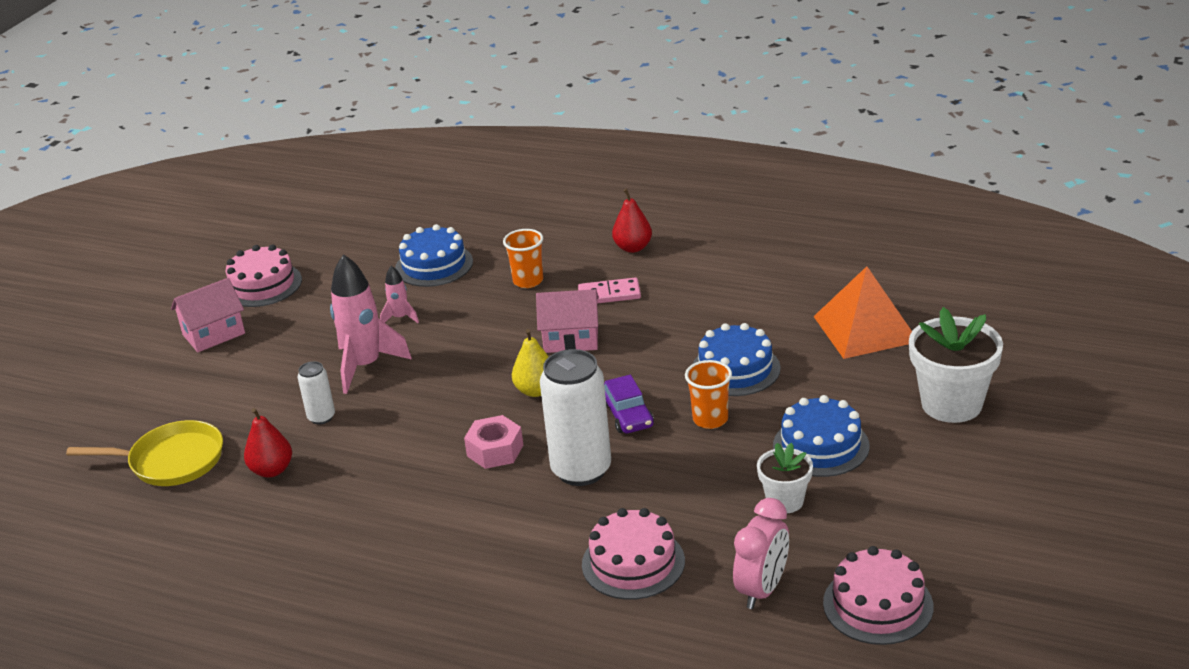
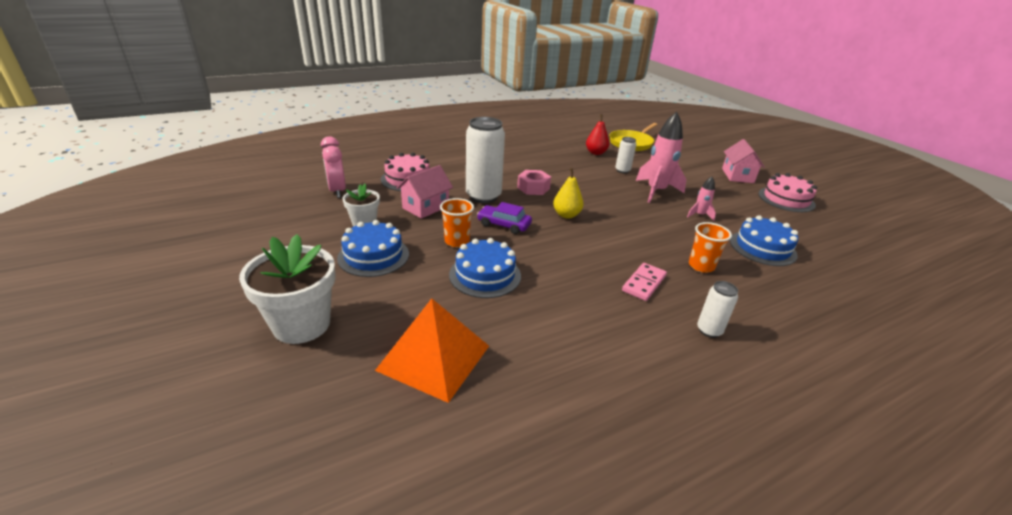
camera: 125 degrees right, 0 degrees up
(571, 339) = (604, 245): pink house -> pink house (425, 207)
(633, 248) = (709, 330): red pear -> white can
(878, 605) = (273, 205): pink cake -> none

